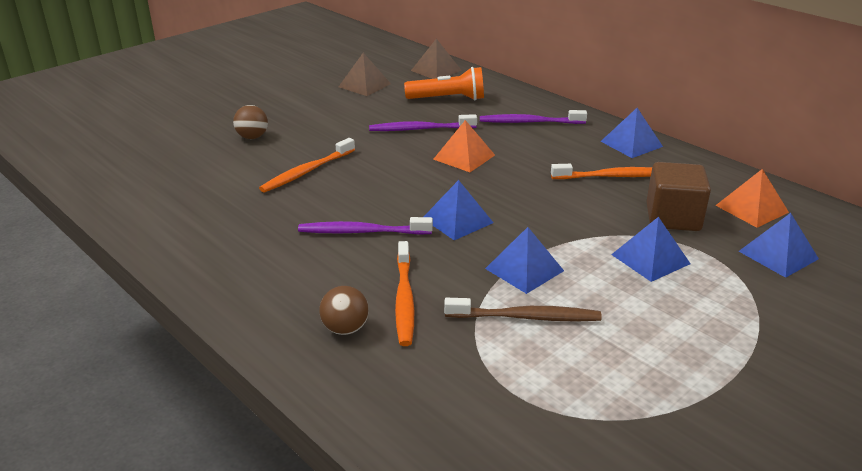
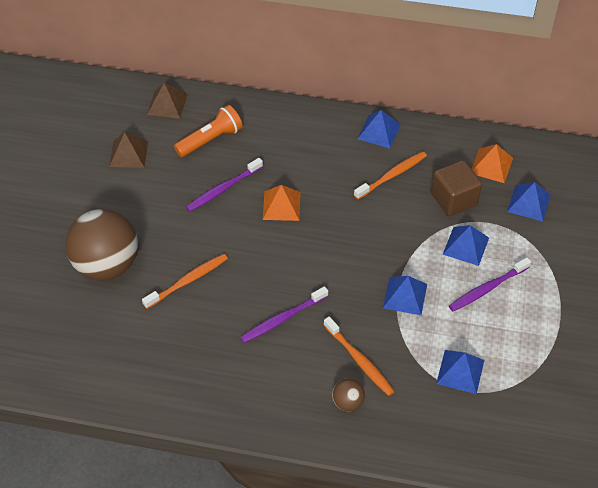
camera: 35 degrees left, 20 degrees up
(252, 137) = (107, 265): brown ball -> brown ball, size x2.35
(307, 171) = (188, 281): orange toothbrush -> orange toothbrush turned 135 degrees counterclockwise
(457, 220) = (331, 274): blue pyramid -> blue pyramid (460, 371)
(526, 317) = (435, 334): brown toothbrush -> none
(529, 122) = (293, 140): purple toothbrush -> purple toothbrush (487, 288)

